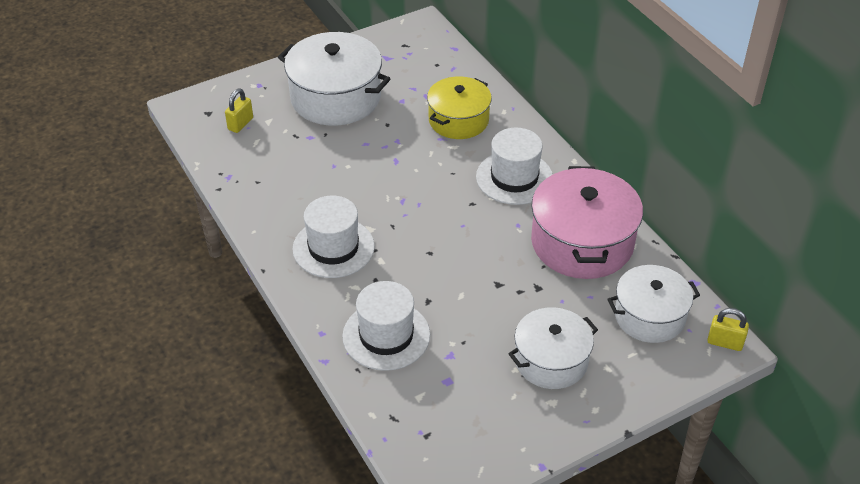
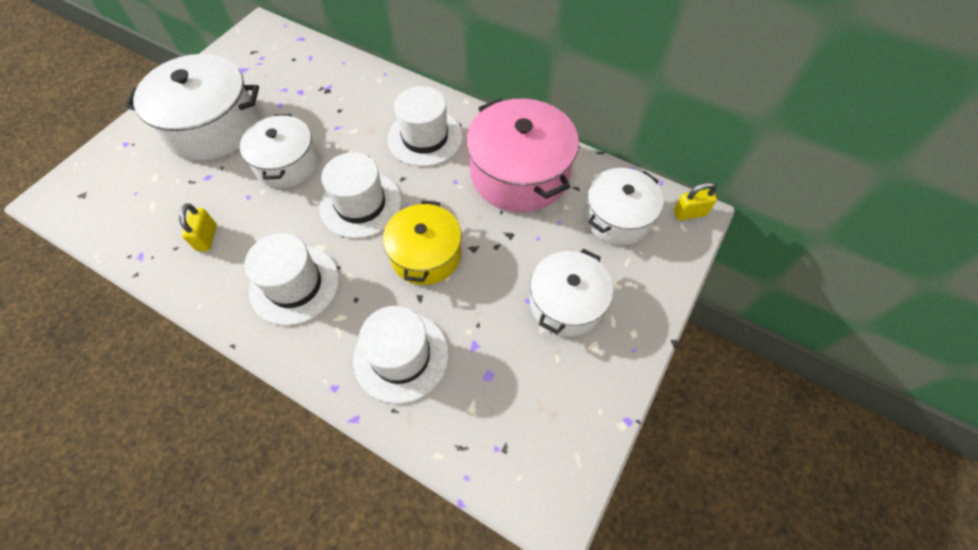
camera: 30 degrees left, 15 degrees up
(240, 124) = (125, 192): yellow padlock -> yellow padlock (207, 238)
(380, 152) = (287, 163): none -> white pot
(423, 209) = (360, 204): none -> white hat
(458, 120) = (343, 103): yellow pot -> yellow pot (426, 255)

